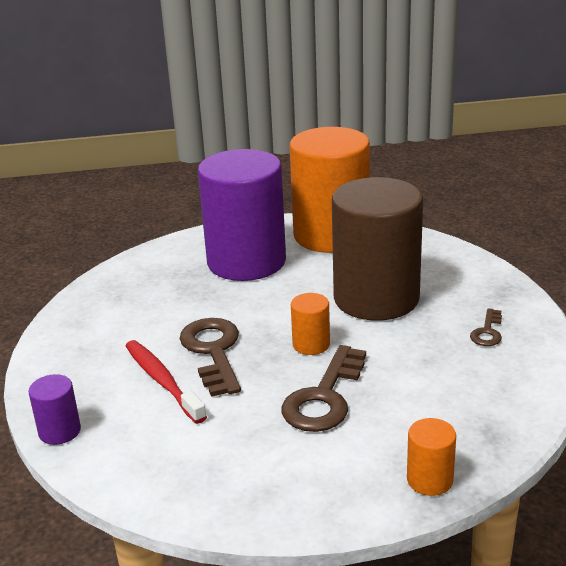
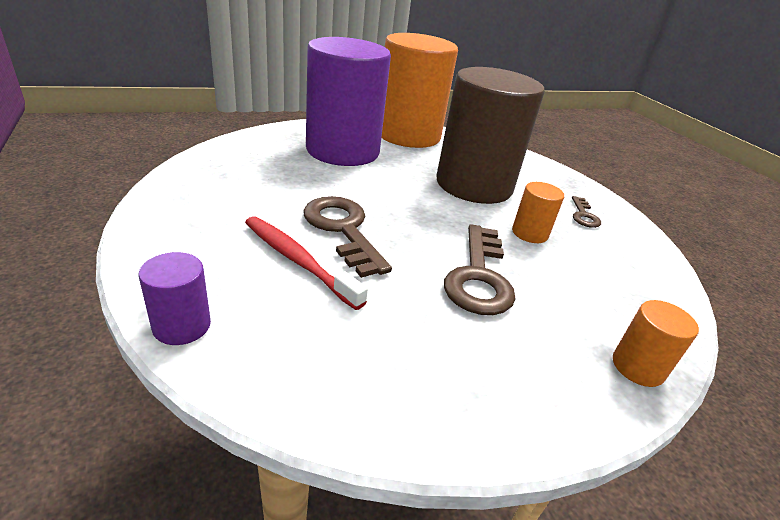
camera: 20 degrees left, 5 degrees up
(311, 344) = (438, 224): orange cylinder -> orange cylinder (529, 233)

